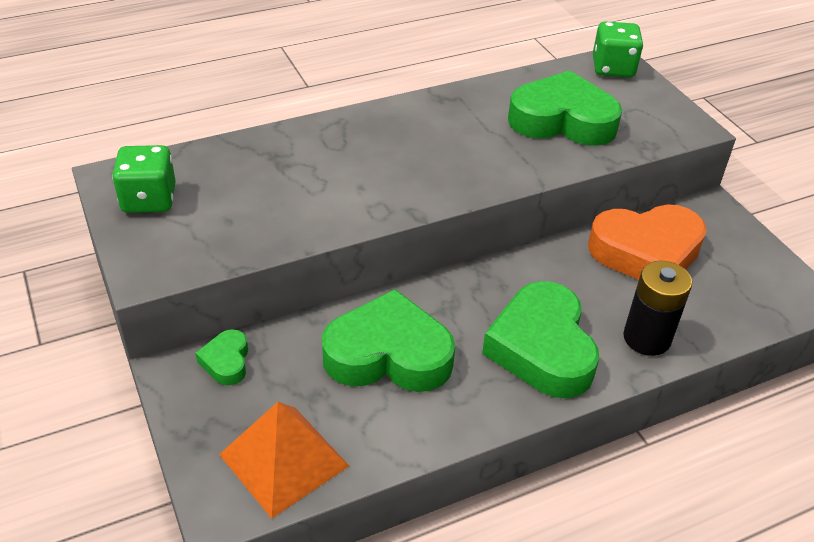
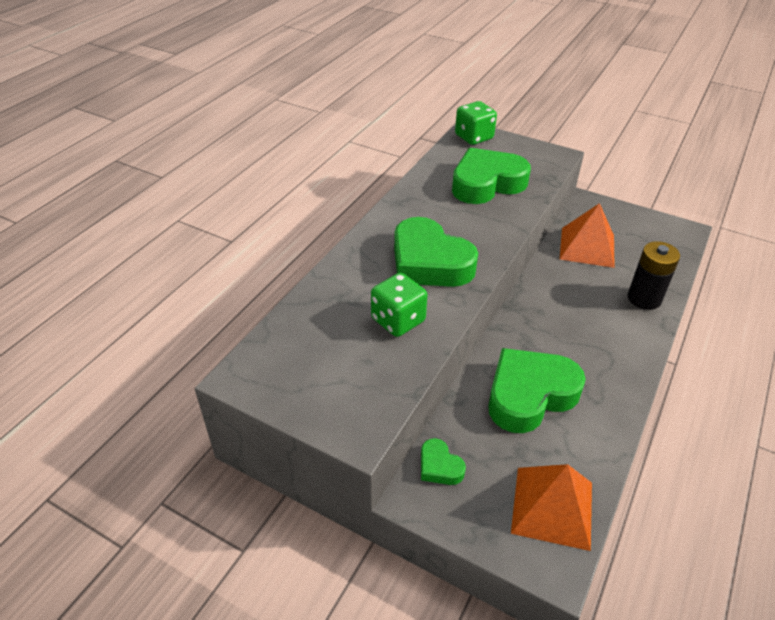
camera: 35 degrees left, 0 degrees up
(149, 199) = (291, 378): green dice -> green dice (398, 320)
(542, 348) = (603, 337): green heart -> green heart (429, 262)
(646, 252) = (587, 247): orange heart -> orange pyramid

